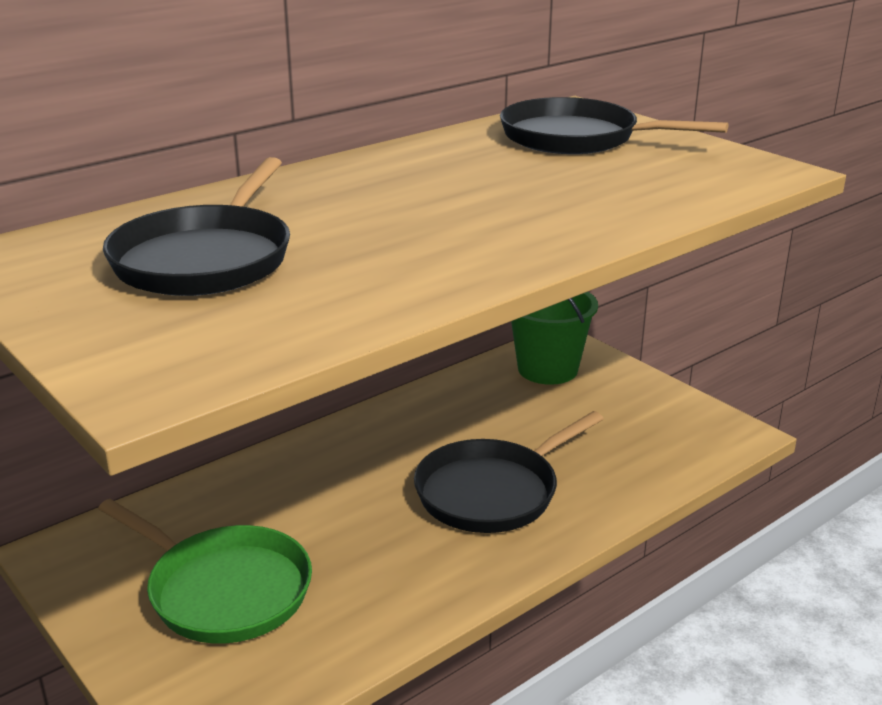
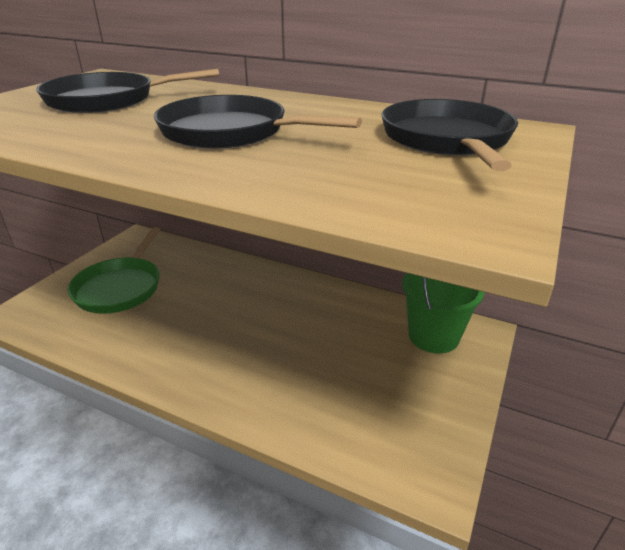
camera: 65 degrees right, 5 degrees up
(492, 492) = (253, 353): black pan -> black pan (230, 132)

